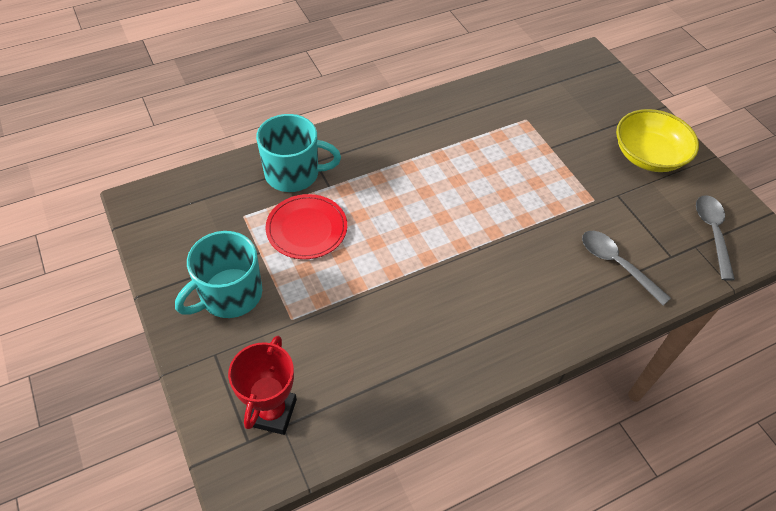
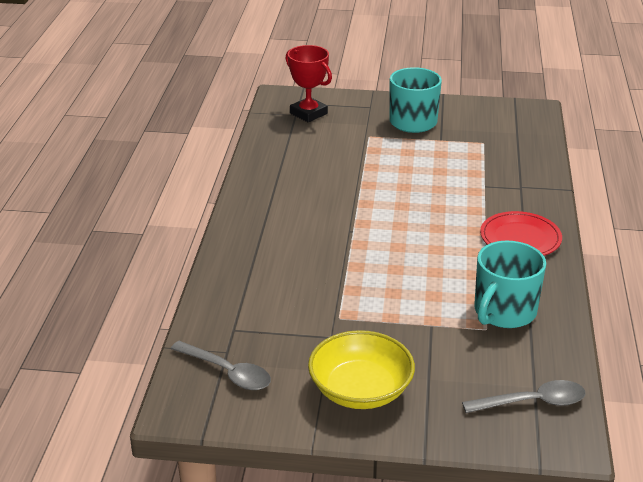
camera: 125 degrees right, 20 degrees down
(294, 173) = (513, 174): turquoise mug -> turquoise mug (504, 312)
(306, 229) = (446, 163): red plate -> red plate (520, 238)
(617, 265) = (260, 293): grey spoon -> grey spoon (532, 402)

